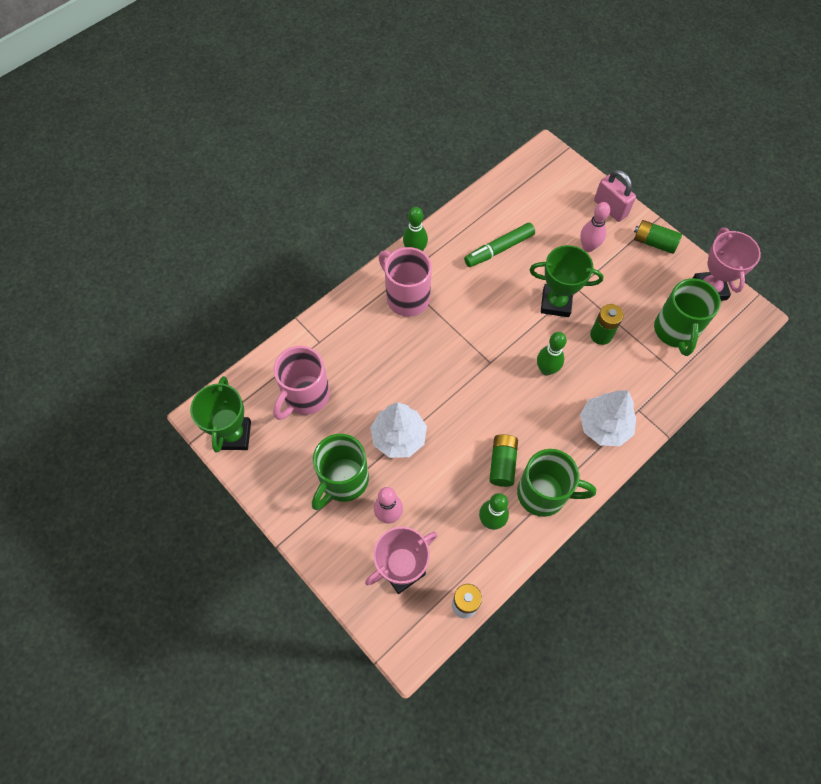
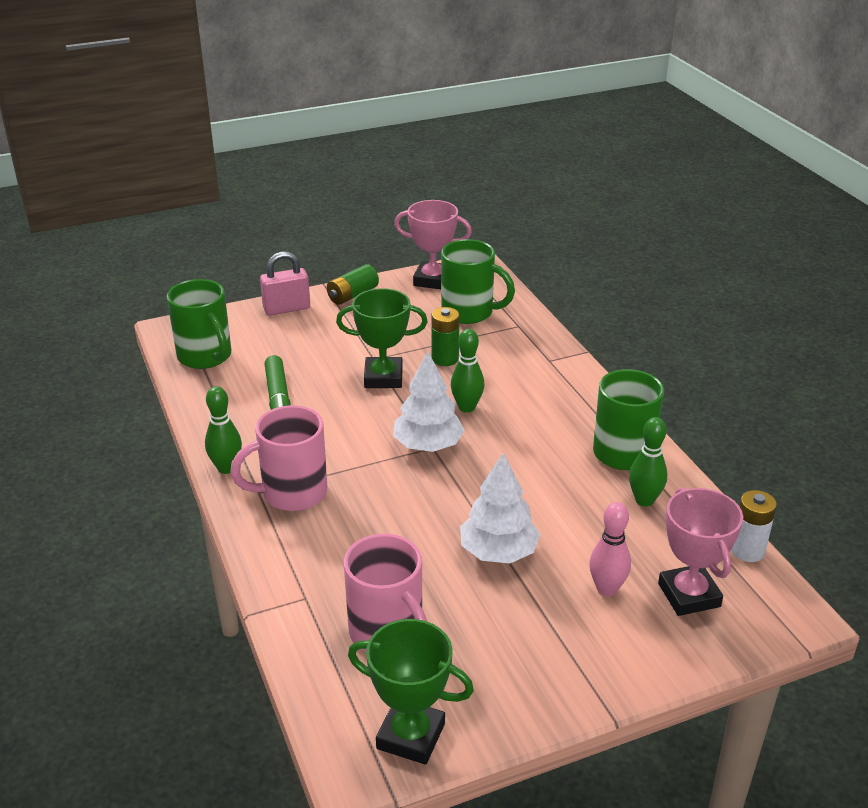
camera: 70 degrees left, 30 degrees down
(343, 481) = (540, 623): green mug -> green mug (205, 357)
(502, 463) = (573, 472): green battery -> none
(556, 303) = (383, 377): green trophy -> green trophy turned 60 degrees clockwise
(588, 247) = (325, 336): pink bowling pin -> none
(604, 426) = (558, 387): white tree -> white tree (428, 445)

